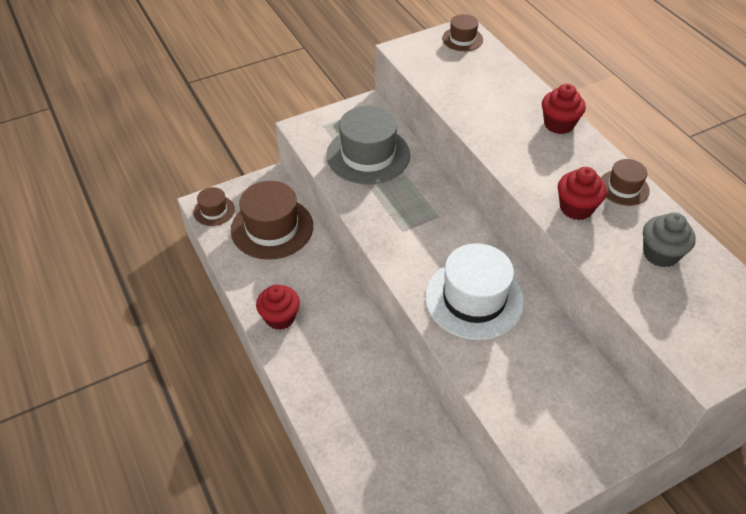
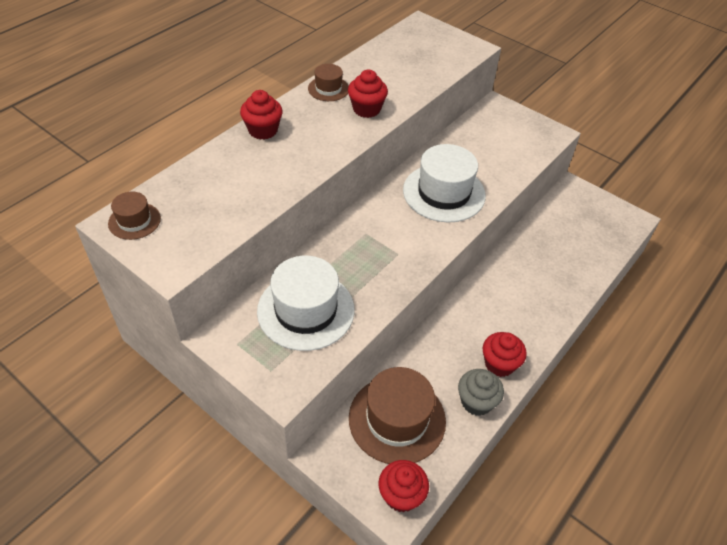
camera: 115 degrees left, 0 degrees up
(214, 211) = (401, 495): brown hat -> red cupcake
(368, 155) = (306, 310): grey hat -> white hat
(660, 254) = (389, 68): grey cupcake -> grey cupcake (476, 402)

